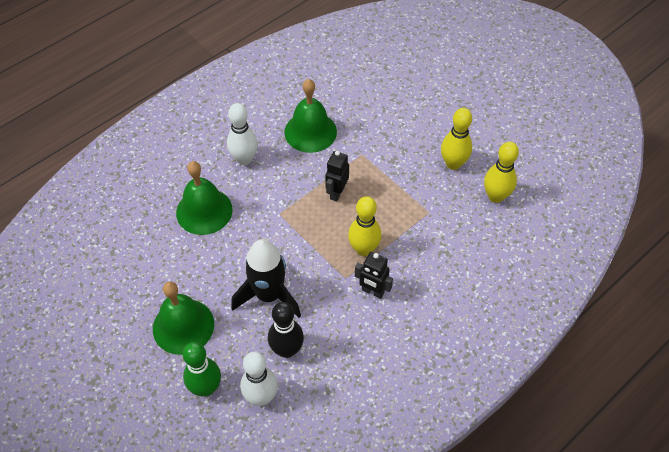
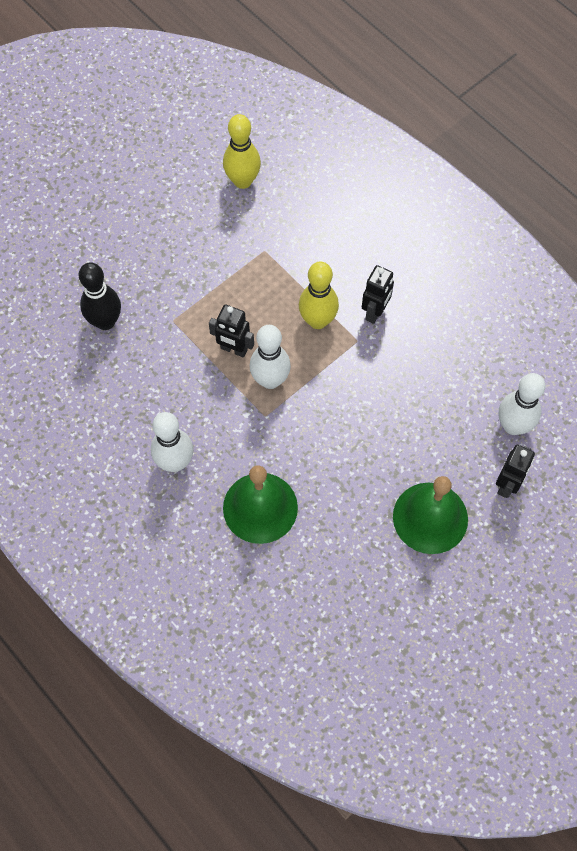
camera: 90 degrees left, 10 degrees up
(206, 388) = (507, 485): green bowling pin -> black robot
(269, 295) = (384, 423): black rocket -> none
(287, 350) = (454, 401): black bowling pin -> black bowling pin (105, 321)
(310, 132) = (131, 381): green bell -> none
(310, 217) = (270, 380): none -> white bowling pin
(453, 164) = (192, 220): yellow bowling pin -> none

